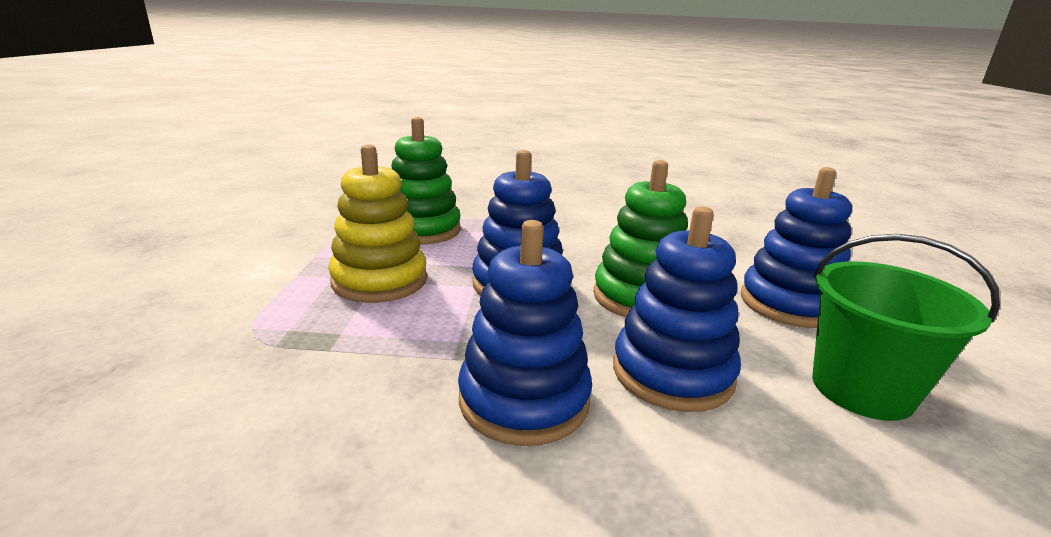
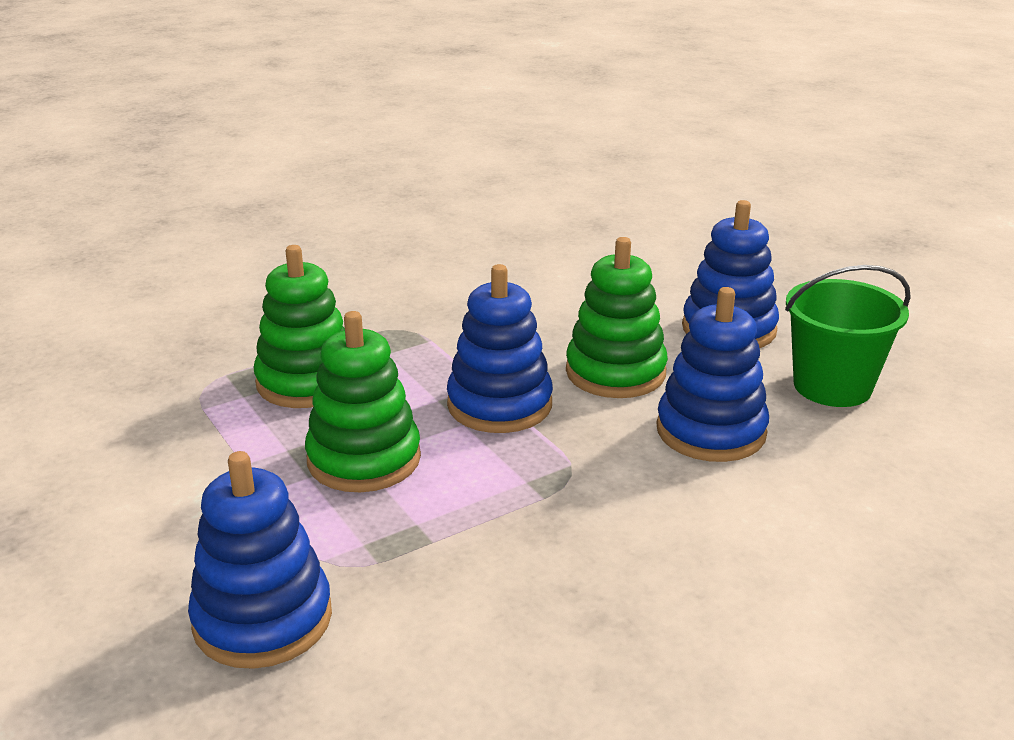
camera: 35 degrees left, 5 degrees up
(379, 281) = (364, 459): yellow stacking toy -> green stacking toy
(524, 400) = (639, 502): blue stacking toy -> blue stacking toy (263, 619)

